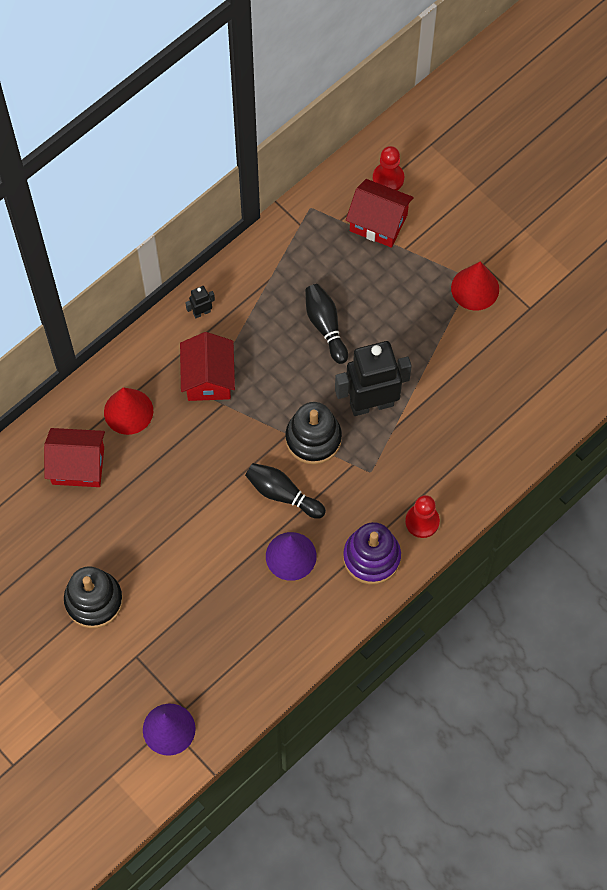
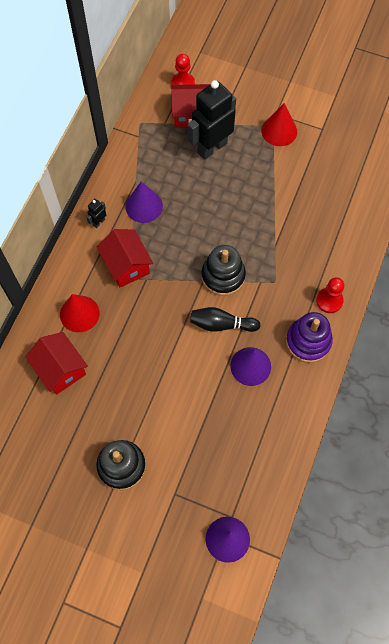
camera: 25 degrees left, 0 degrees up
(78, 465) = (60, 369): red house -> red house turned 75 degrees clockwise
(263, 315) = (144, 206): none -> purple cone
(325, 326) = (191, 196): black bowling pin -> none
(371, 403) = (250, 235): black robot -> black robot (212, 147)

